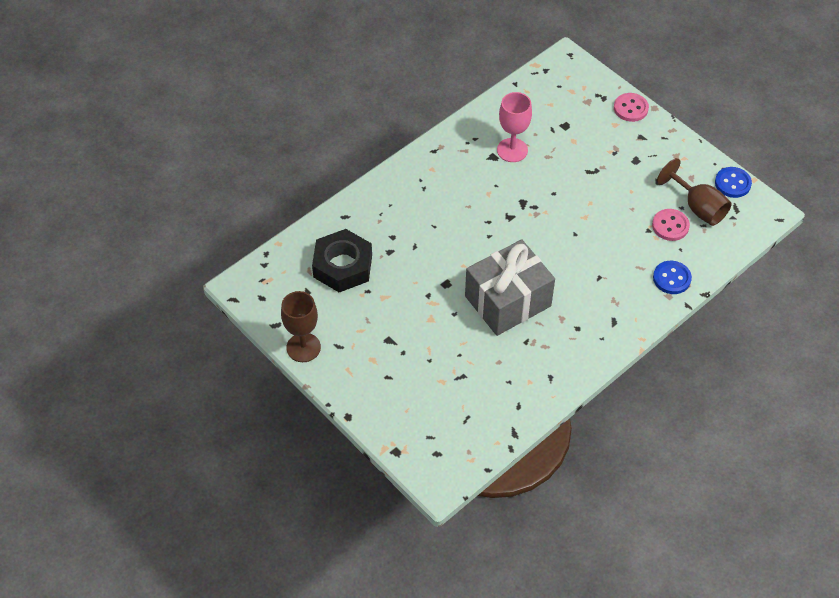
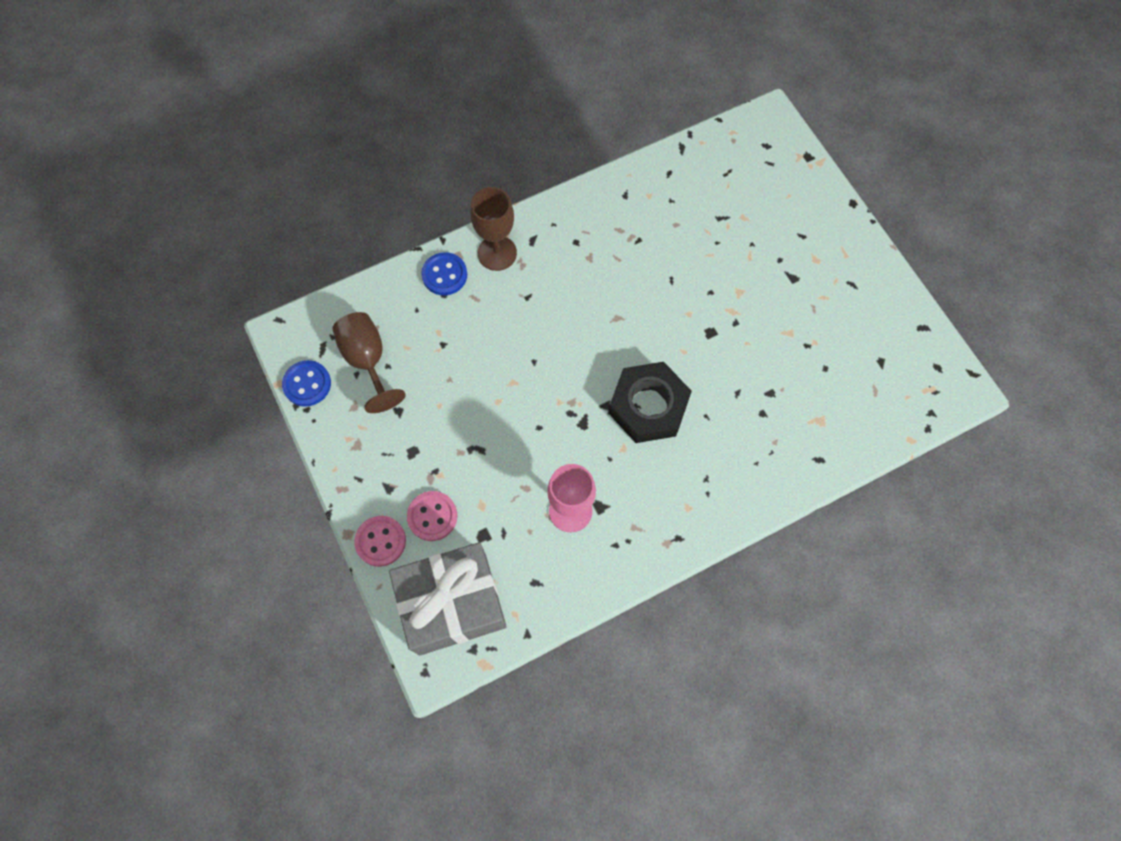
camera: 165 degrees left, 15 degrees up
(303, 347) = (893, 291): brown goblet -> brown goblet (497, 253)
(342, 266) = (832, 386): black nut -> black nut (648, 406)
(508, 301) = (644, 292): grey gift -> grey gift (453, 604)
(670, 226) = (414, 343): pink button -> pink button (432, 516)

